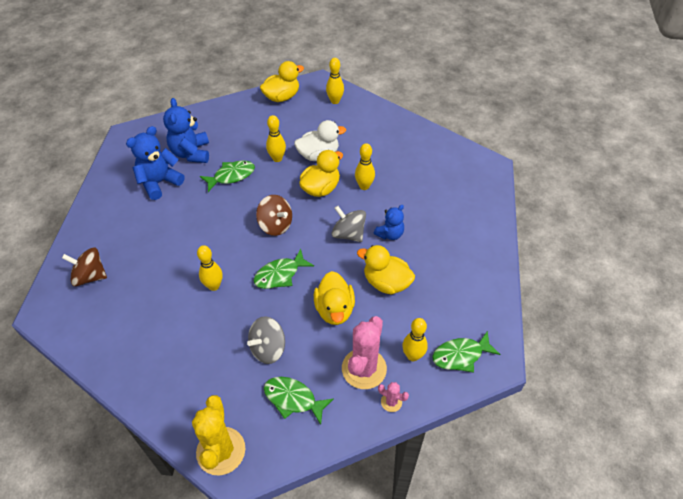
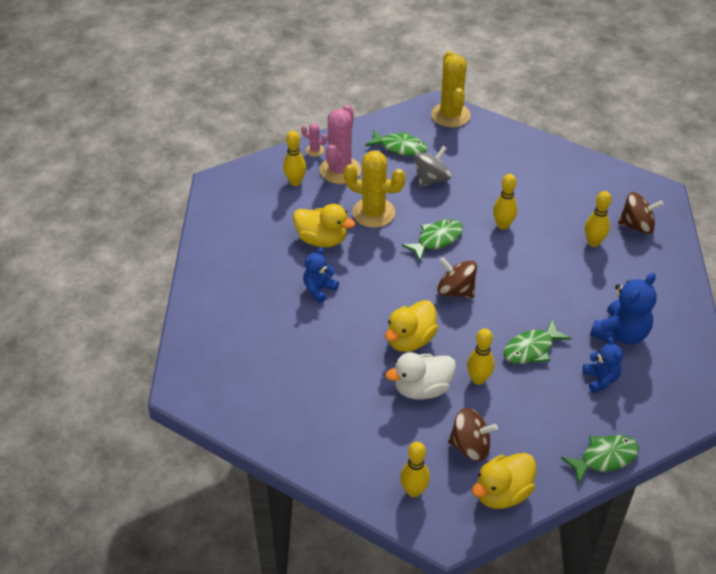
camera: 175 degrees right, 5 degrees down
(191, 153) = (600, 379): blue teddy bear -> blue teddy bear, size x0.62
(294, 120) = (470, 446): none -> brown spinning top
(334, 309) = (373, 213): yellow duck -> yellow cactus
(348, 234) = (368, 286): grey spinning top -> none
(364, 186) = (354, 346): yellow bowling pin -> yellow bowling pin (593, 242)
(461, 355) = (250, 185): green fish -> green fish (604, 458)

